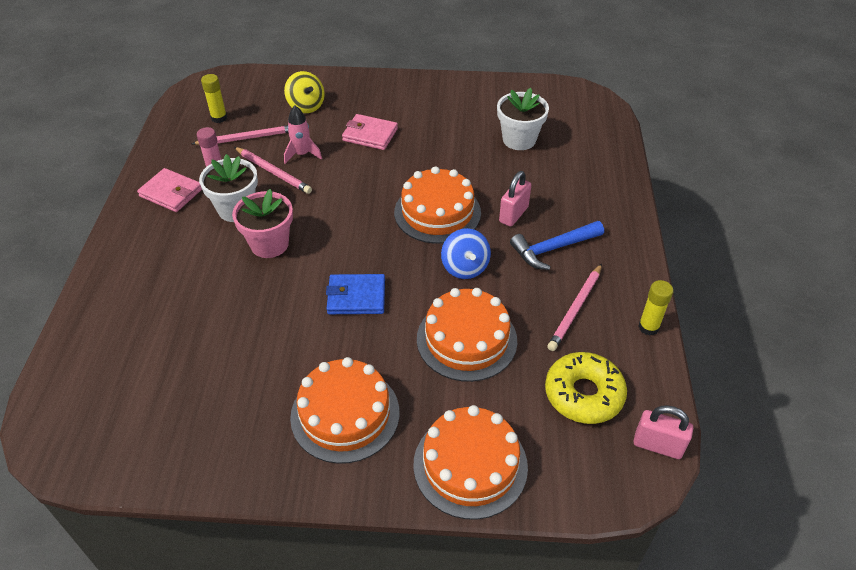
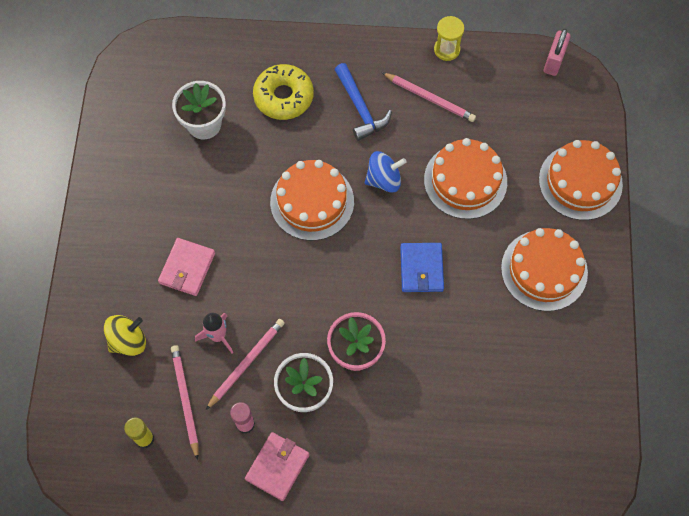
camera: 90 degrees left, 20 degrees up
(513, 214) = (316, 136): pink padlock -> none
(583, 394) = (513, 102): yellow donut -> yellow donut (283, 97)
(648, 327) = (447, 50): yellow glue stick -> yellow hourglass

